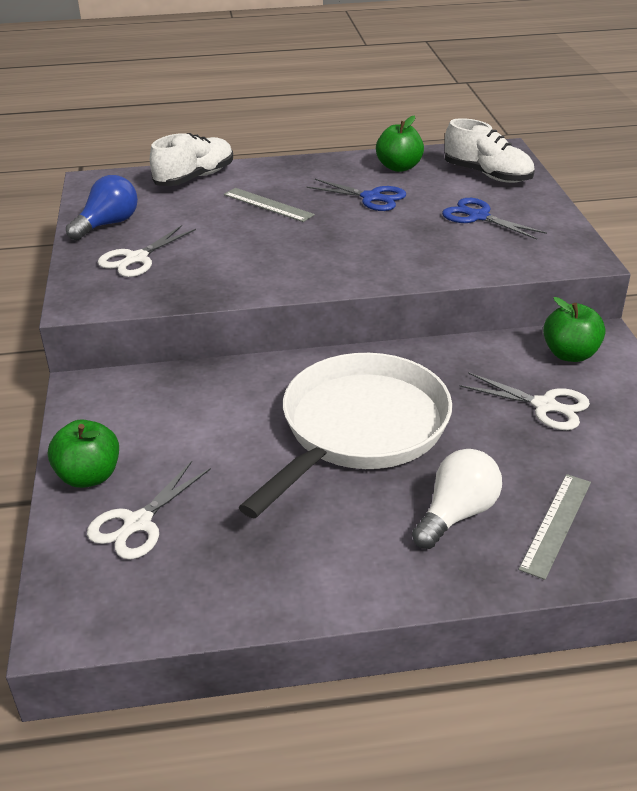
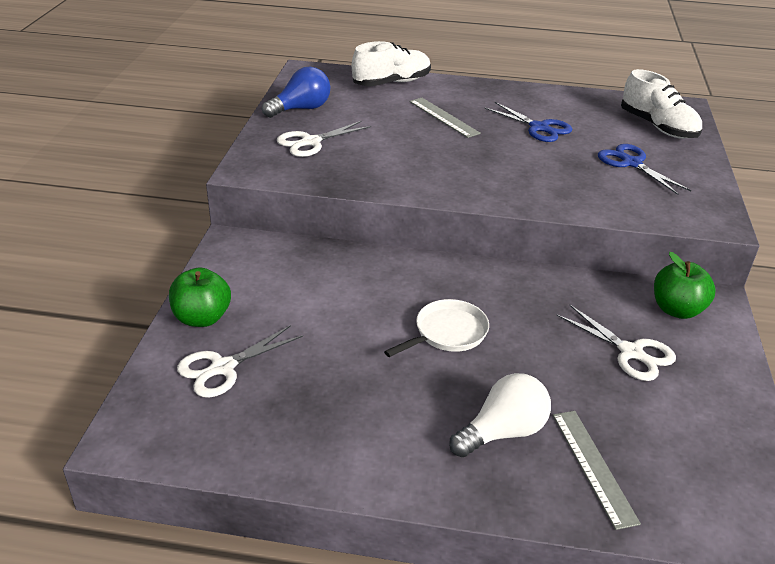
camera: 15 degrees right, 0 degrees up
(359, 430) = (447, 333): white pan -> white pan, size x0.47
(399, 167) = (577, 105): green apple -> none
(556, 524) = (593, 466): grey ruler -> grey ruler turned 60 degrees counterclockwise

